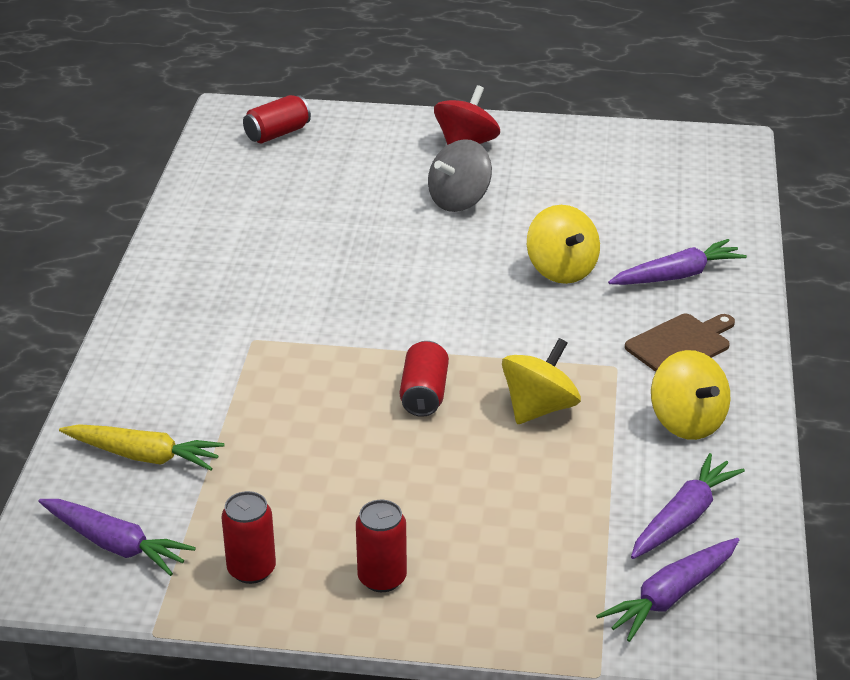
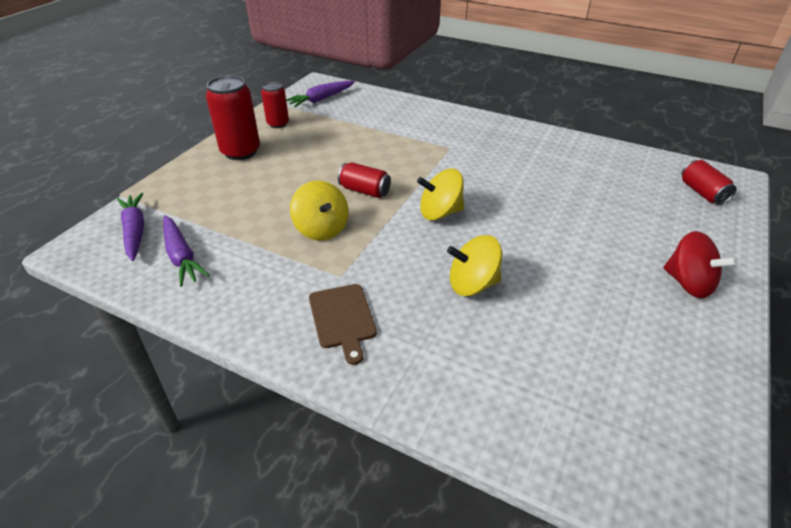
camera: 110 degrees right, 5 degrees up
(144, 456) = (373, 110): yellow carrot -> none
(382, 578) = (240, 152): red can -> red can, size x1.66
(459, 200) = (590, 257): grey spinning top -> none
(677, 275) = (436, 353): purple carrot -> none
(687, 422) = (258, 289): yellow spinning top -> yellow spinning top (440, 213)

